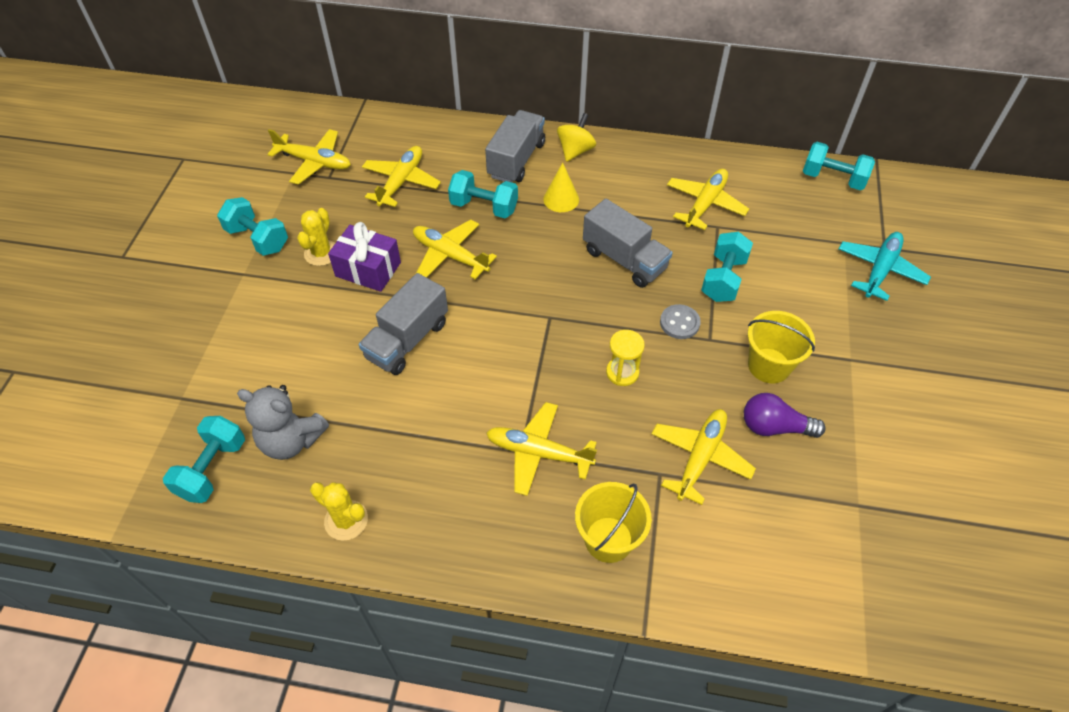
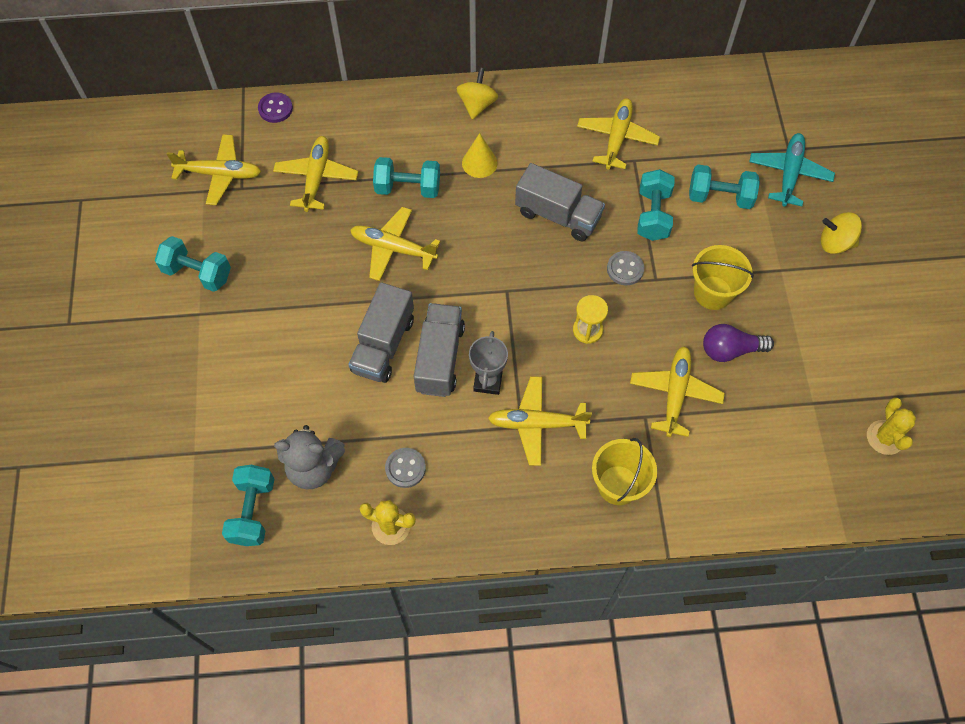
camera: 15 degrees left, 10 degrees up
(321, 253) = (267, 274): yellow cactus -> yellow cactus (885, 437)
(368, 269) = (319, 281): purple gift -> none
(384, 464) = (405, 468): none -> grey button
(387, 120) = (275, 109): none -> purple button
(501, 398) = (488, 381): none -> grey trophy
(516, 160) = (422, 128): grey truck -> grey truck (440, 358)
(833, 179) = (728, 84): turquoise dumbbell -> turquoise dumbbell (719, 197)
(918, 346) = (835, 243): none -> yellow spinning top

